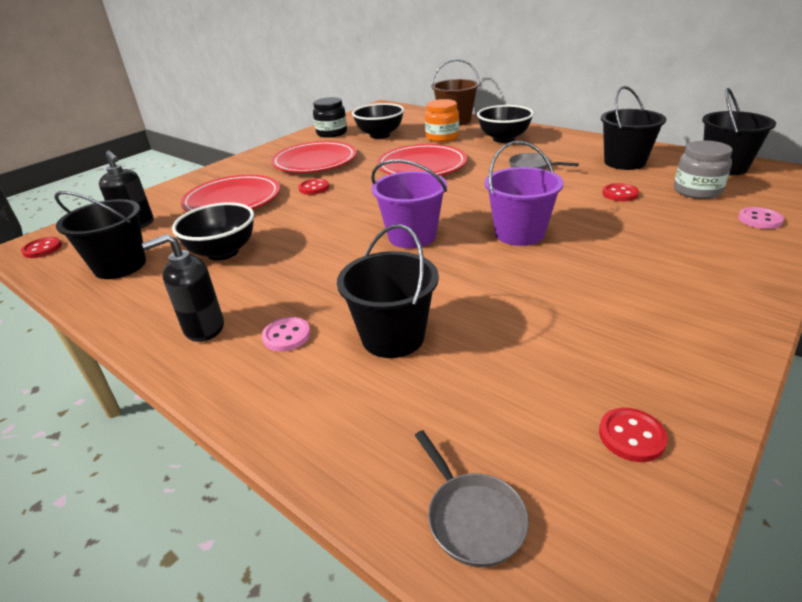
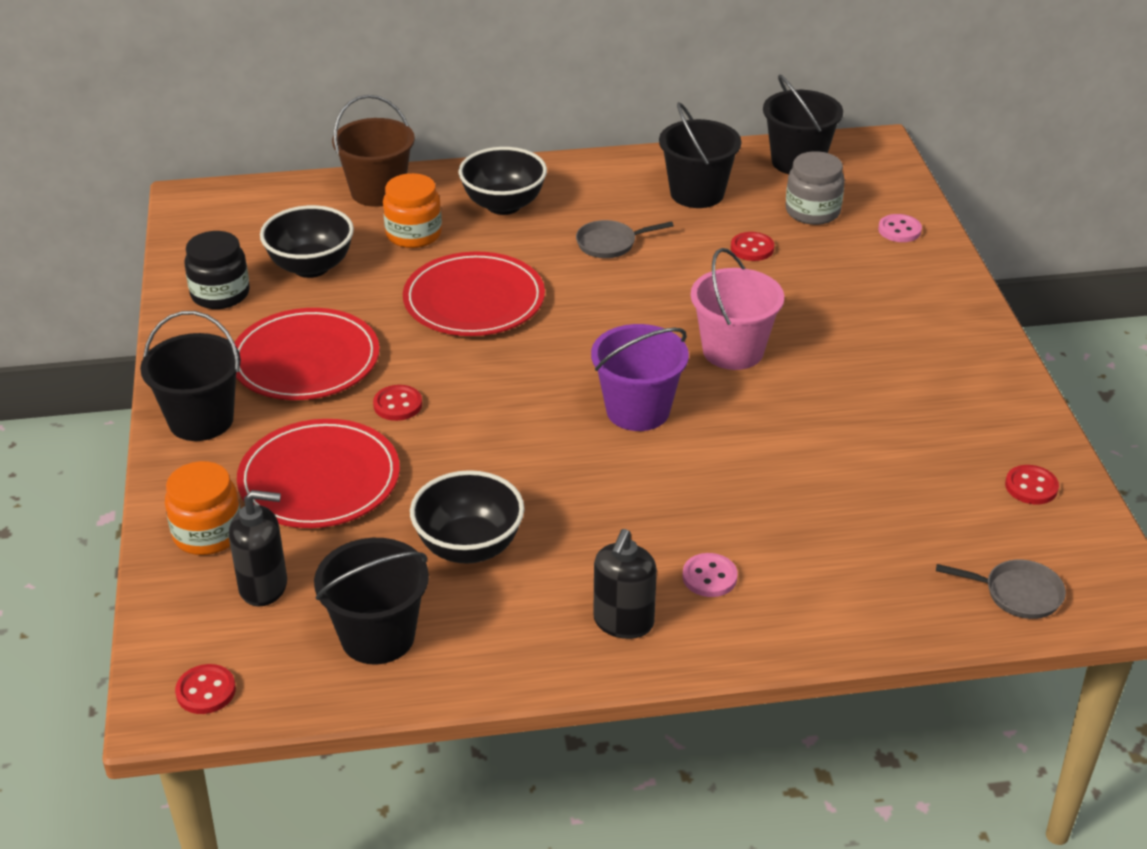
camera: 50 degrees left, 5 degrees up
(164, 199) = (208, 533): none -> orange jar
(393, 337) = (793, 520): black bucket -> black bucket (201, 420)
(519, 233) = (733, 351): purple bucket -> pink bucket

